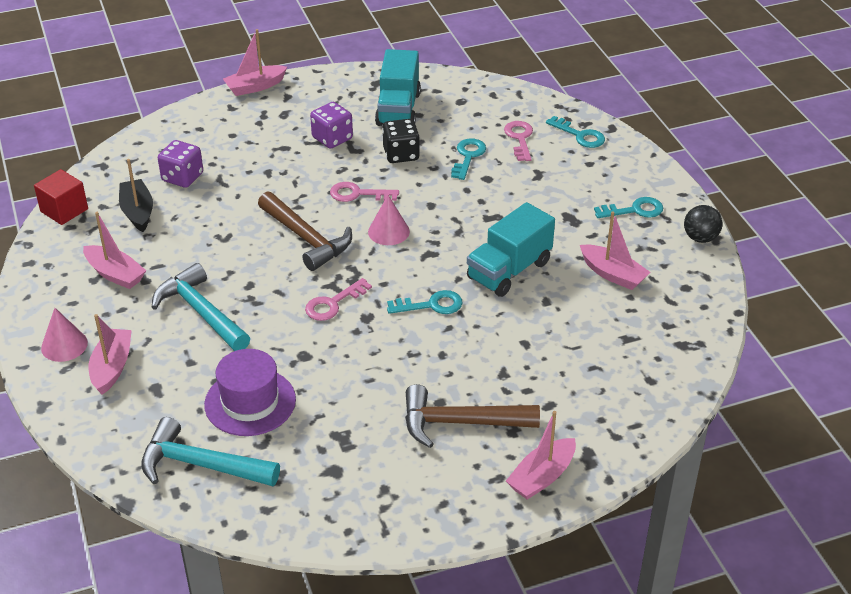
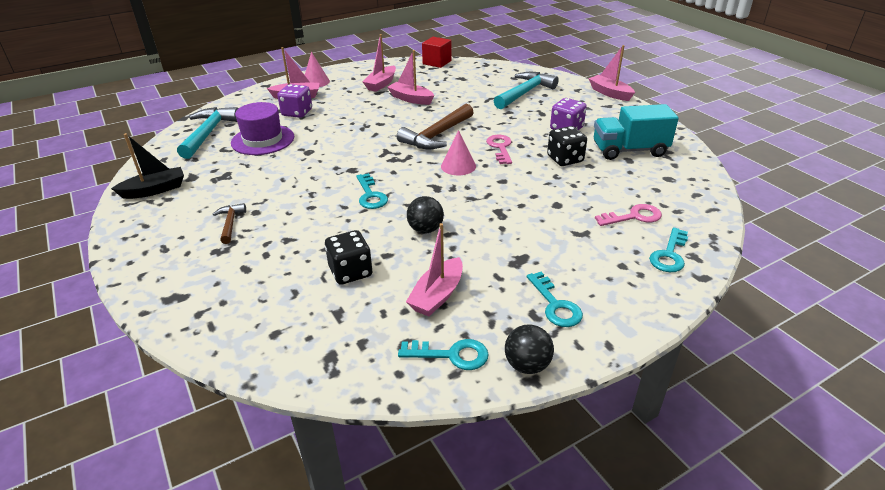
camera: 80 degrees right, 5 degrees down
(137, 212) = (444, 80): black boat -> black boat (154, 190)
(182, 177) = (486, 87): purple dice -> purple dice (297, 113)
(200, 312) = (349, 112): turquoise hammer -> turquoise hammer (525, 93)
(333, 303) = (365, 155): pink key -> none
(460, 423) = (230, 223): brown hammer -> brown hammer, size x0.52
(468, 156) = (584, 191): turquoise key -> turquoise key (451, 355)
(509, 270) = (425, 229): turquoise truck -> black ball
(542, 477) = (158, 271): pink boat -> pink boat (411, 99)
(569, 327) = (350, 272): none -> black dice

